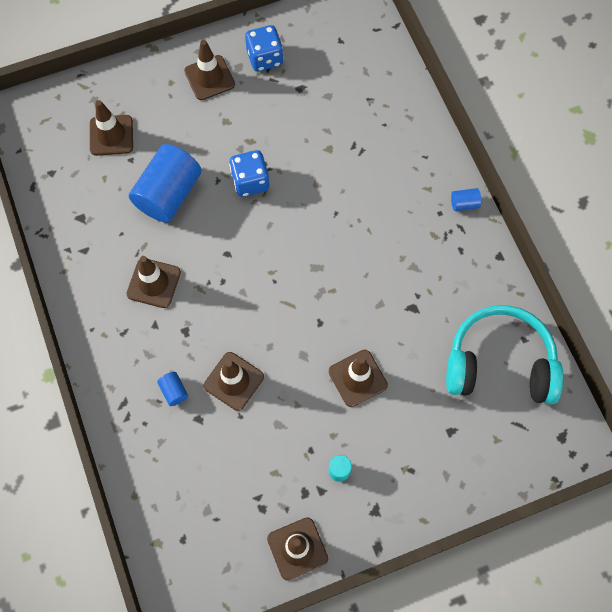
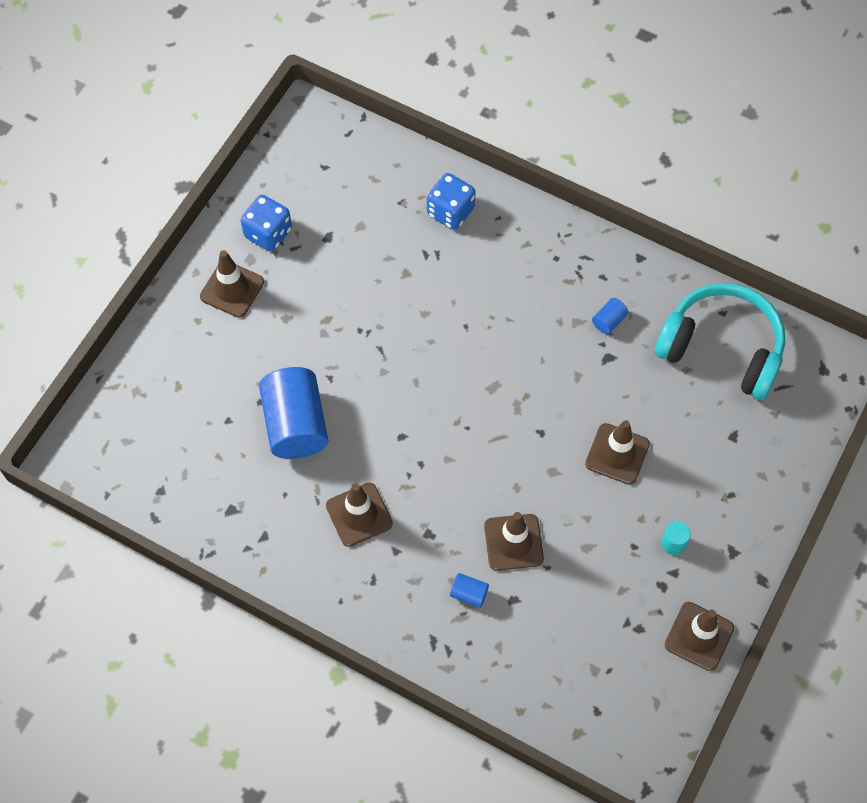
camera: 40 degrees left, 5 degrees down
(111, 135) = (187, 412): brown traffic cone -> none
(250, 181) = (361, 356): blue dice -> blue dice (450, 212)
(464, 204) = (569, 234): blue cylinder -> blue cylinder (609, 321)
(499, 364) = (721, 349): turquoise headphones -> turquoise headphones turned 60 degrees clockwise

